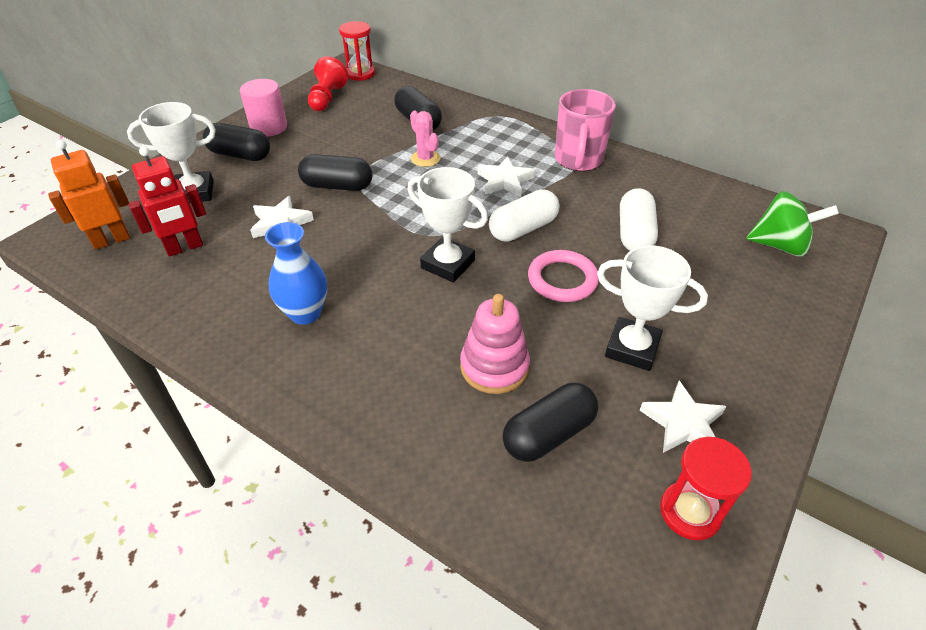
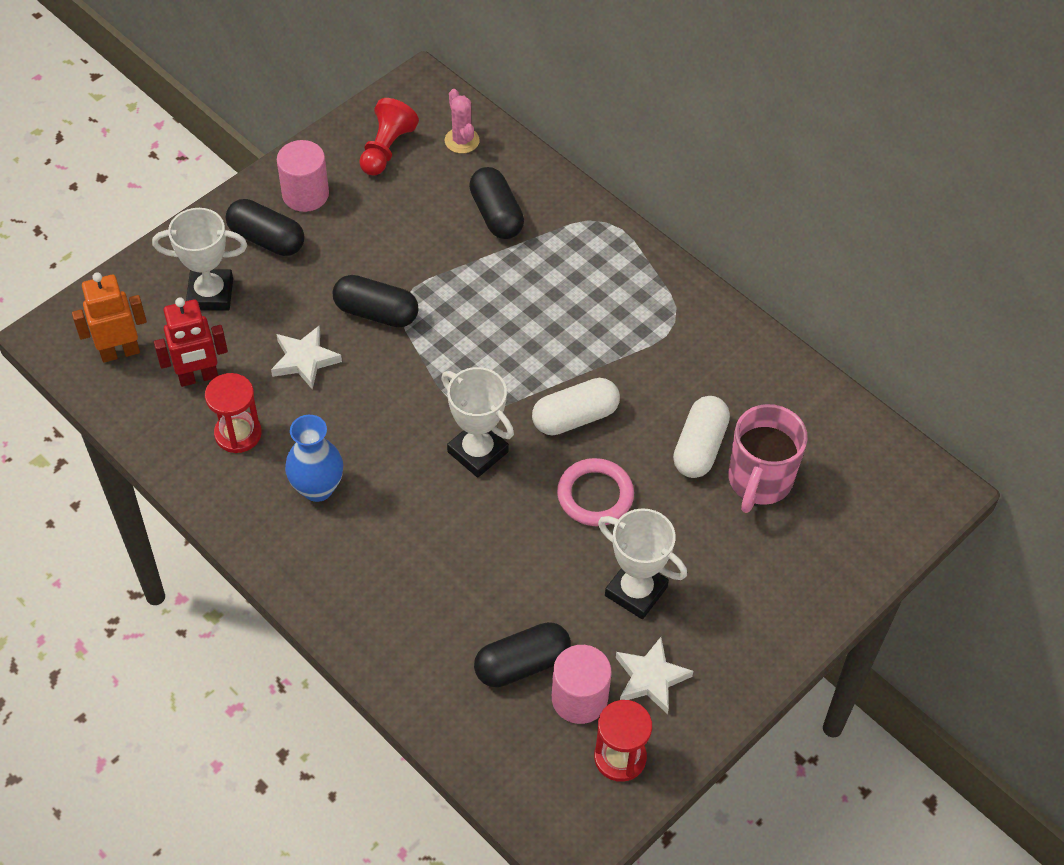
camera: 10 degrees right, 10 degrees up
(360, 74) = (438, 104): red hourglass -> red hourglass (238, 433)
(425, 159) = (490, 285): pink cactus -> pink cactus (462, 141)
(494, 367) = (492, 586): pink stacking toy -> none
(505, 181) = (576, 339): white star -> none
(578, 160) = (678, 320): pink mug -> pink mug (759, 481)
(620, 457) = (579, 698): none -> pink cylinder
(780, 245) = (858, 494): green spinning top -> none

